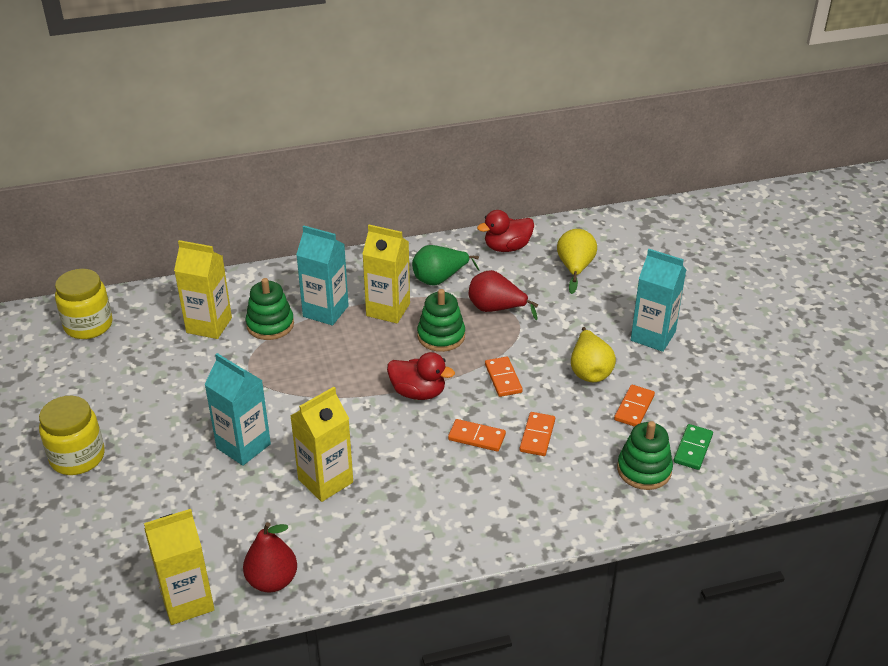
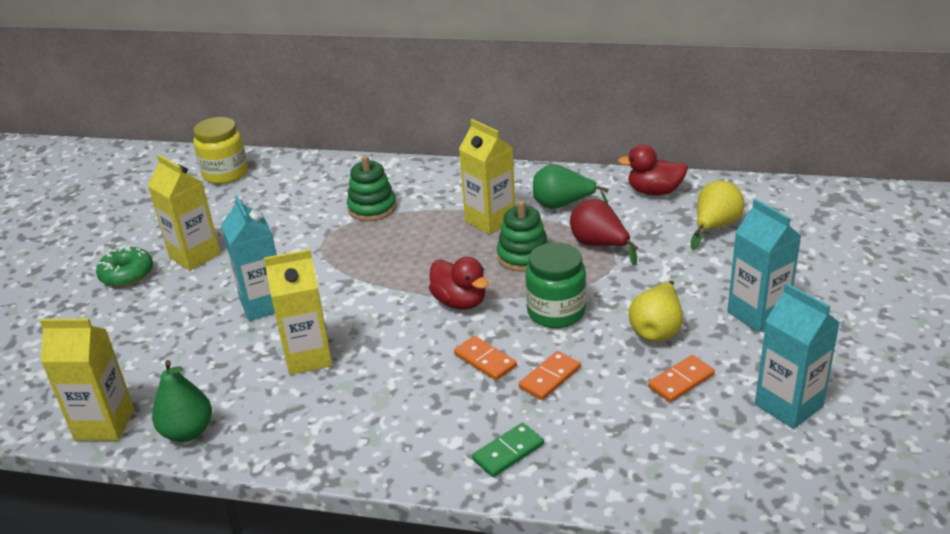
camera: 30 degrees right, 5 degrees down
(77, 457) = (127, 274): yellow jar -> green donut
(209, 325) = (320, 196): yellow carton -> yellow carton (195, 255)
(272, 581) = (187, 432): red pear -> green pear
(325, 311) = (431, 208): turquoise carton -> turquoise carton (788, 405)
(503, 378) = (556, 312): orange domino -> green jar
(644, 470) = (645, 450): green stacking toy -> none
(692, 449) = (721, 445): green domino -> green domino (508, 452)

